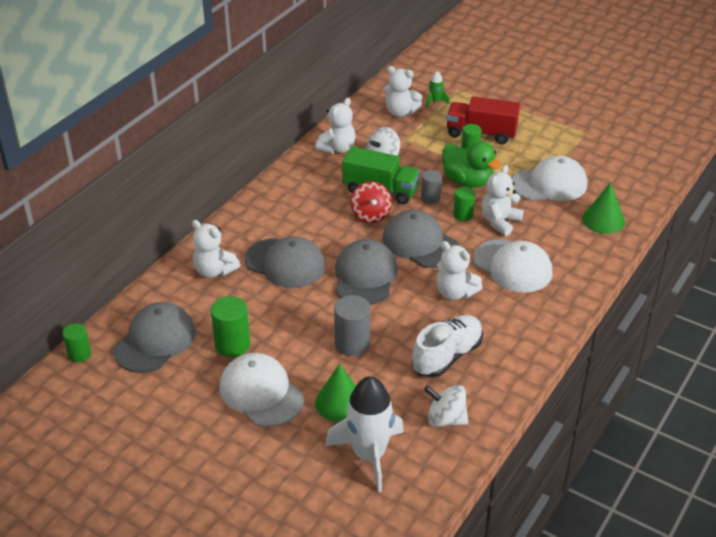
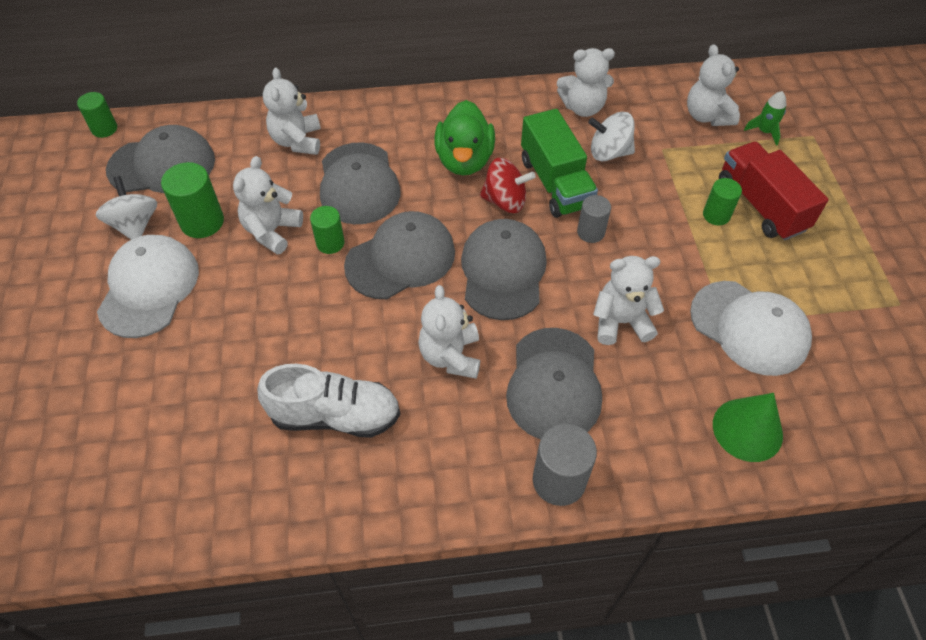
camera: 50 degrees right, 15 degrees up
(279, 317) = (272, 231): none -> white teddy bear
(340, 402) = (183, 362): green cone -> none
(352, 343) = (283, 315): grey cylinder -> grey cylinder (559, 481)
(369, 455) = (120, 440): white rocket -> none
(371, 215) = (505, 201): red spinning top -> red spinning top turned 120 degrees counterclockwise
(446, 419) = (229, 479): white spinning top -> white spinning top (135, 225)
(463, 215) = (594, 279): green cylinder -> green cylinder (330, 243)
(467, 181) = (659, 246): green duck -> green duck (464, 160)
(512, 266) = (554, 384): white cap -> grey cap

